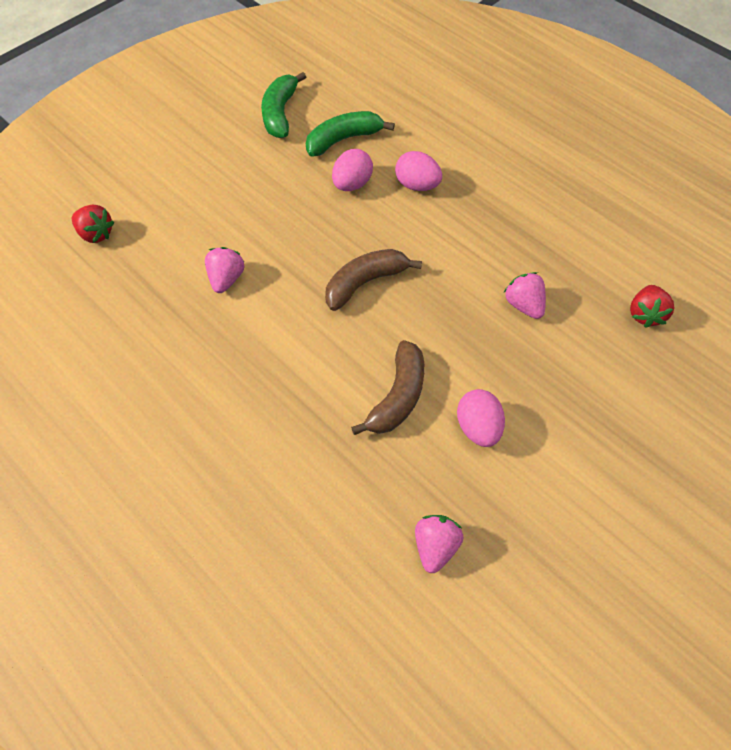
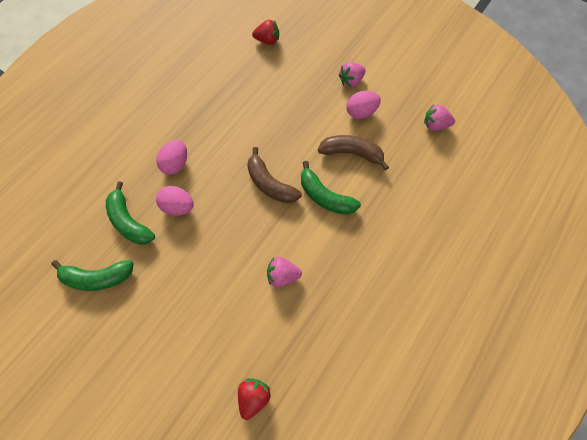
camera: 100 degrees left, 5 degrees up
(329, 346) = (325, 197): none -> green banana
(523, 305) = (271, 96): pink strawberry -> pink strawberry (351, 81)

